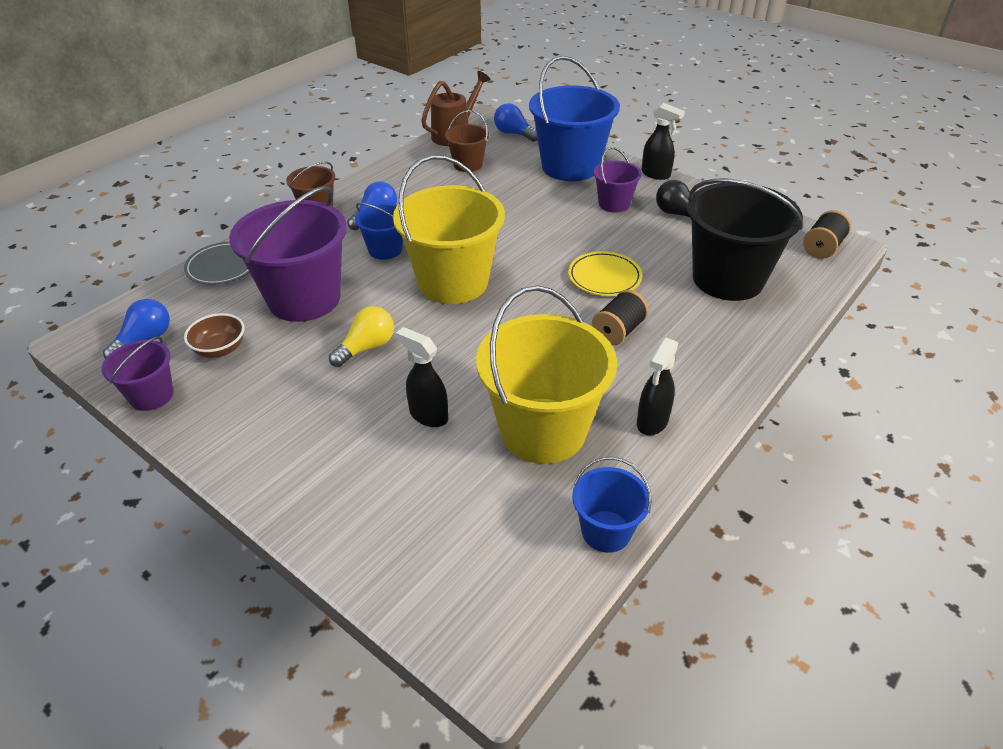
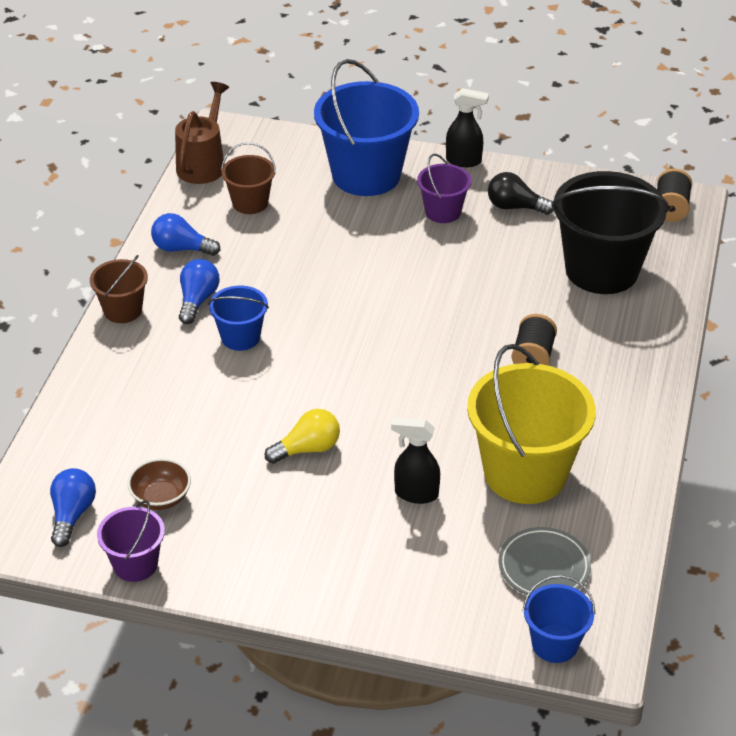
camera: 25 degrees left, 0 degrees up
(223, 267) = (78, 410): grey plate -> grey plate (544, 567)
(304, 298) = (200, 418): purple bucket -> none
(366, 347) = (307, 449): yellow light bulb -> yellow light bulb turned 45 degrees clockwise
(453, 282) = (340, 353): yellow bucket -> none
(514, 134) = (272, 145): blue light bulb -> blue light bulb (181, 248)
(604, 277) = (486, 303): yellow plate -> none
(606, 531) = (627, 538): blue bucket -> blue bucket (555, 644)
(652, 422) = (612, 435): black spray bottle -> none

